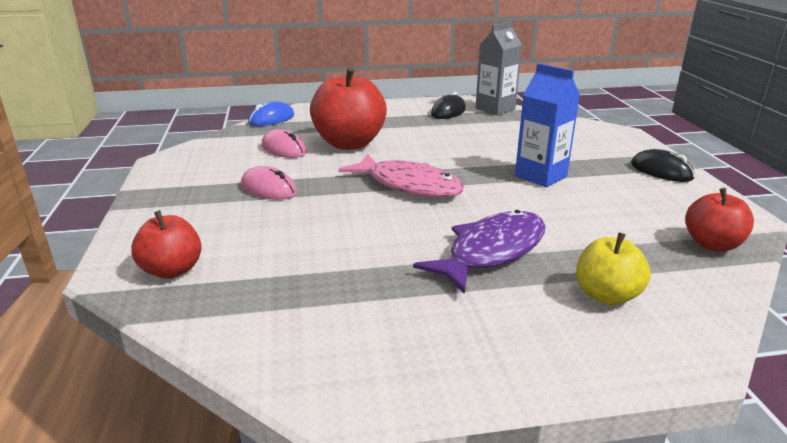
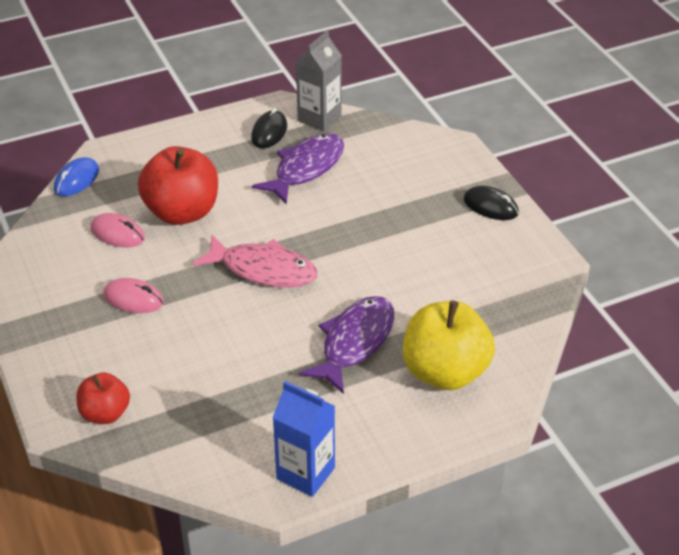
camera: 15 degrees left, 15 degrees up
(474, 132) = (306, 168): none -> purple fish
(540, 176) = (382, 234): blue carton -> blue carton (305, 473)
(606, 295) = (445, 372): yellow apple -> yellow apple, size x1.77
(712, 245) = (525, 301): red apple -> none

